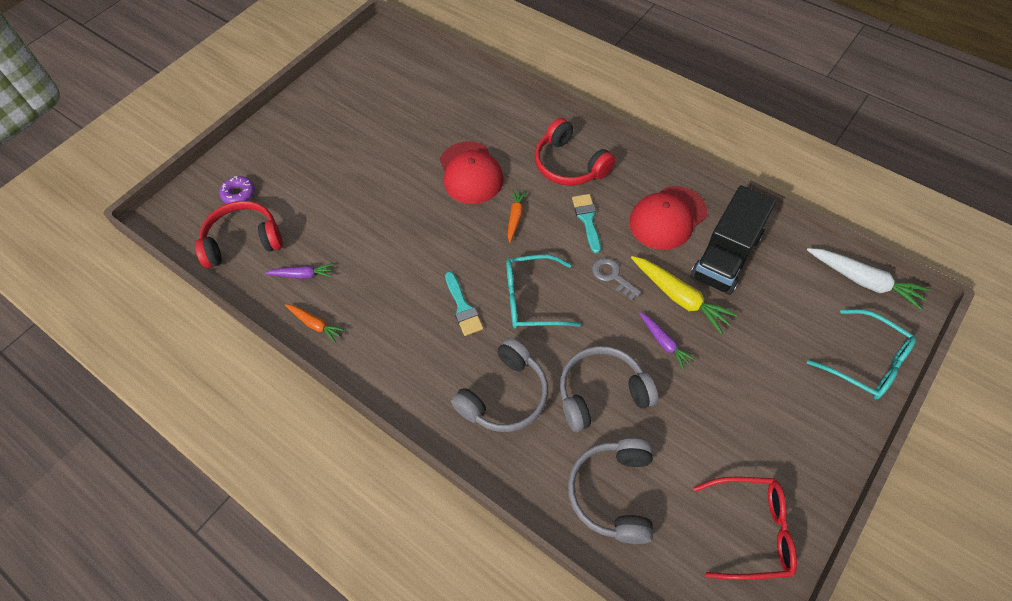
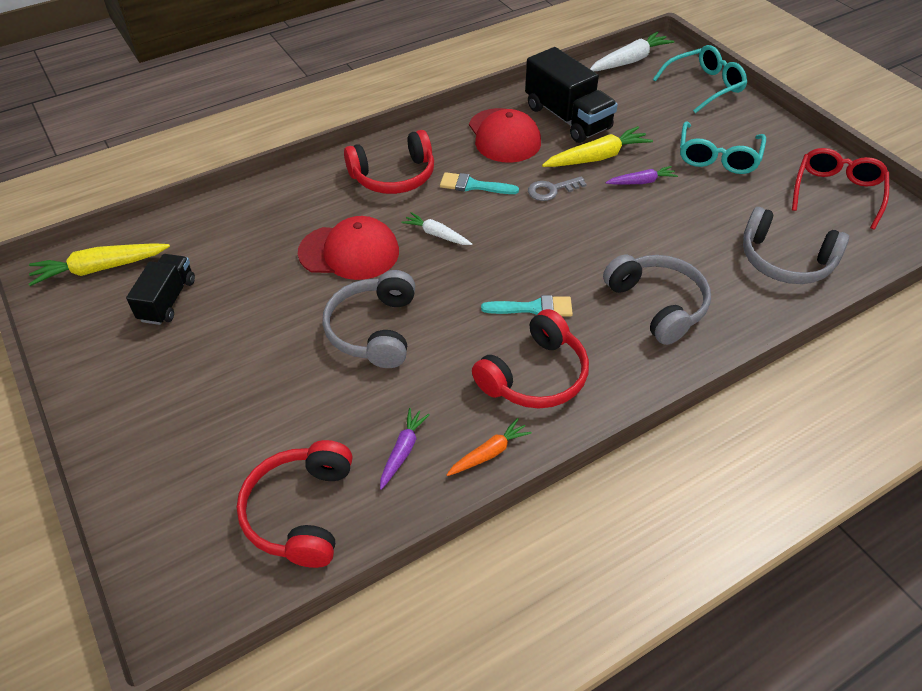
camera: 70 degrees left, 10 degrees down
(239, 194) = (207, 501): purple donut -> none
(383, 101) = (168, 300): none -> black truck
(394, 330) = (534, 375): none -> red headphones
(396, 57) = (100, 269): none -> yellow carrot
(515, 217) = (436, 234): orange carrot -> white carrot
(531, 299) = (550, 252): turquoise glasses -> turquoise glasses (718, 157)
(602, 393) = (680, 237): grey headphones -> grey headphones (374, 330)

